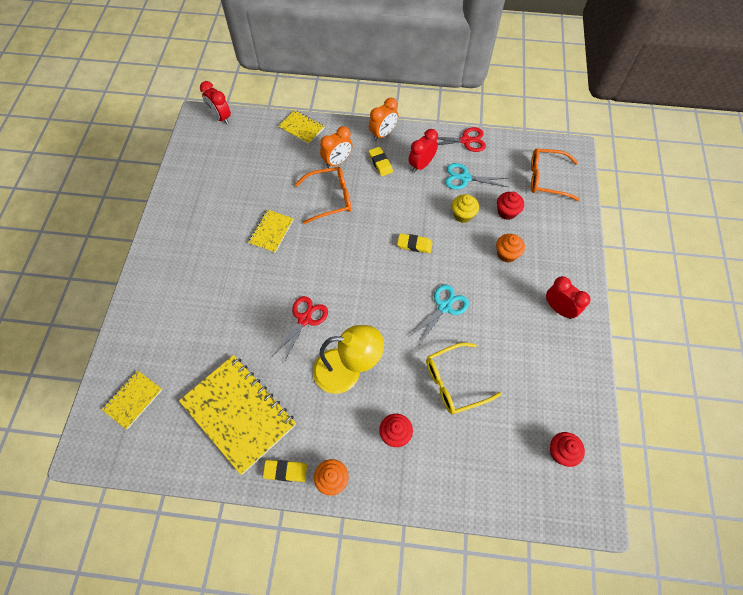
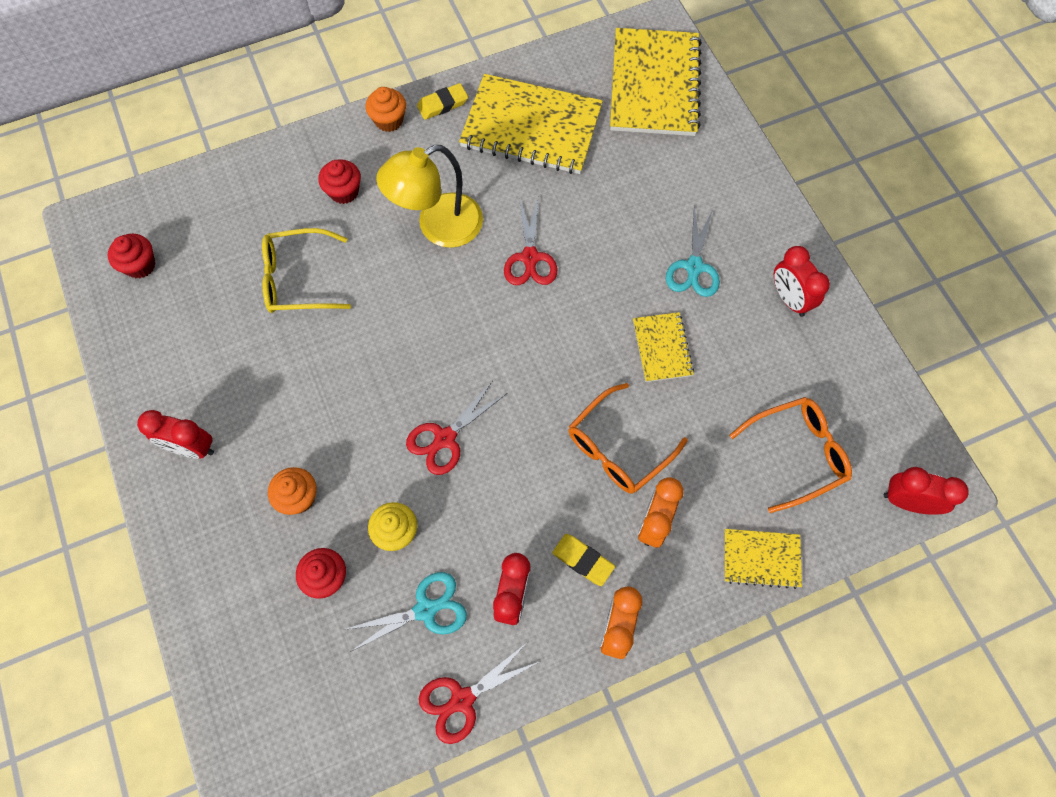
camera: 150 degrees right, 5 degrees up
(133, 400) = (654, 85): yellow notebook -> yellow notebook, size x2.00
(185, 222) = (789, 299): none -> red clock
(414, 245) = (445, 438): yellow eraser -> red scissors
(444, 307) = (356, 366): turquoise scissors -> turquoise scissors (694, 267)
(455, 382) = (299, 279): yellow glasses -> yellow glasses turned 135 degrees counterclockwise
(547, 178) = (281, 691): orange glasses -> orange glasses (796, 454)

